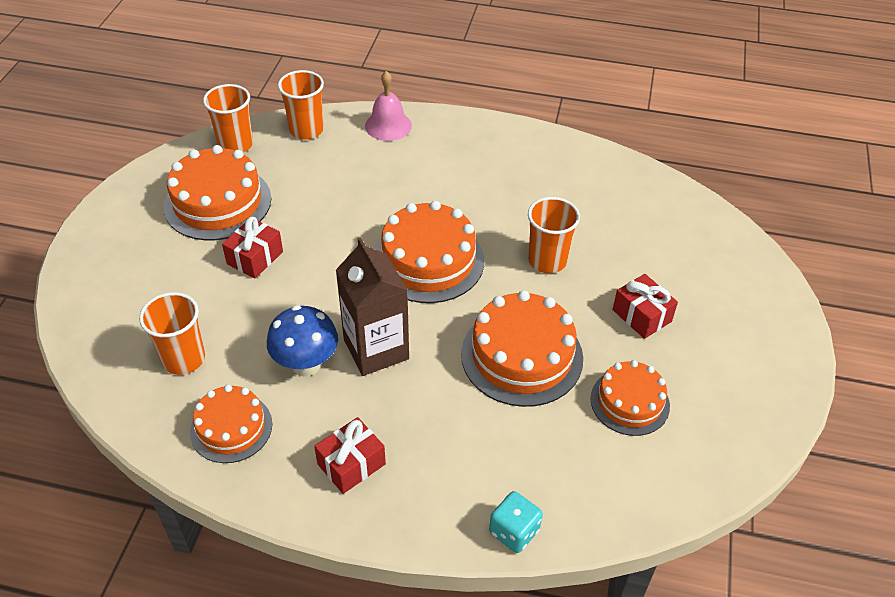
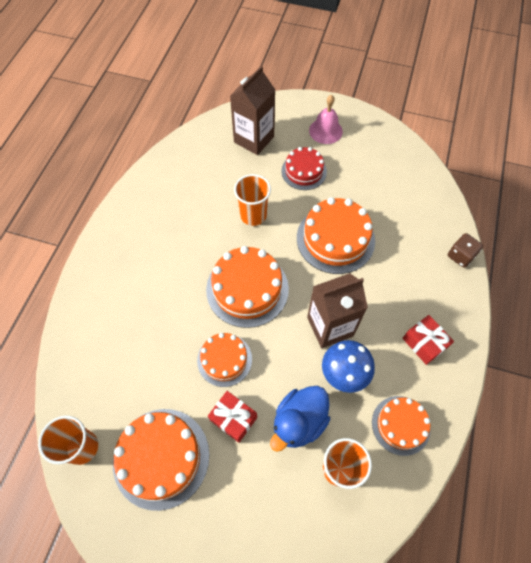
camera: 85 degrees left, 15 degrees up
(245, 318) = (299, 422): none -> blue duck
(306, 130) = (75, 381): orange cup -> none
(388, 125) = (84, 312): pink bell -> pink bell (325, 131)
(514, 531) = (460, 256): turquoise dice -> brown dice
(629, 402) = (369, 188): orange cake -> orange cake (224, 359)
(641, 315) = (304, 171): red gift -> red cake
(687, 254) = (254, 139): none -> brown carton

